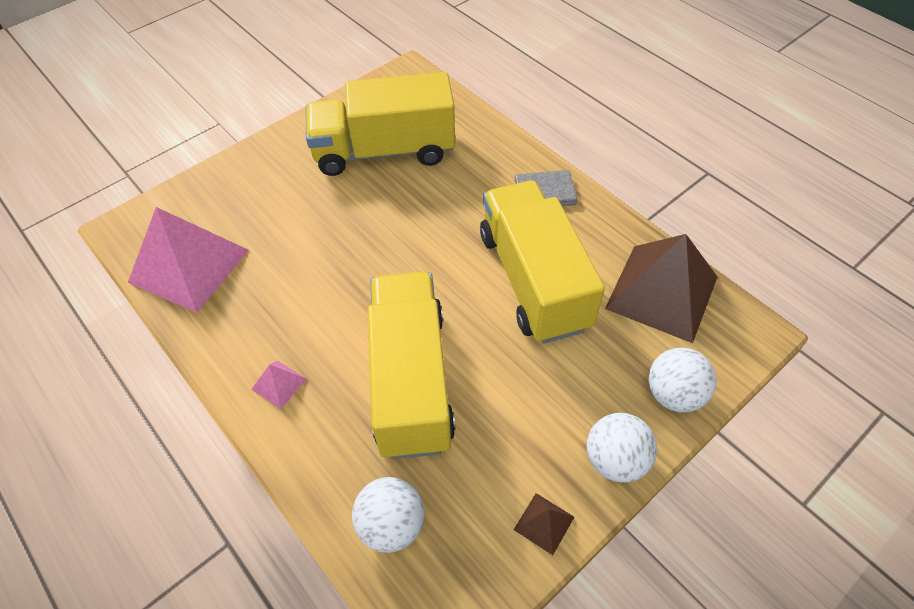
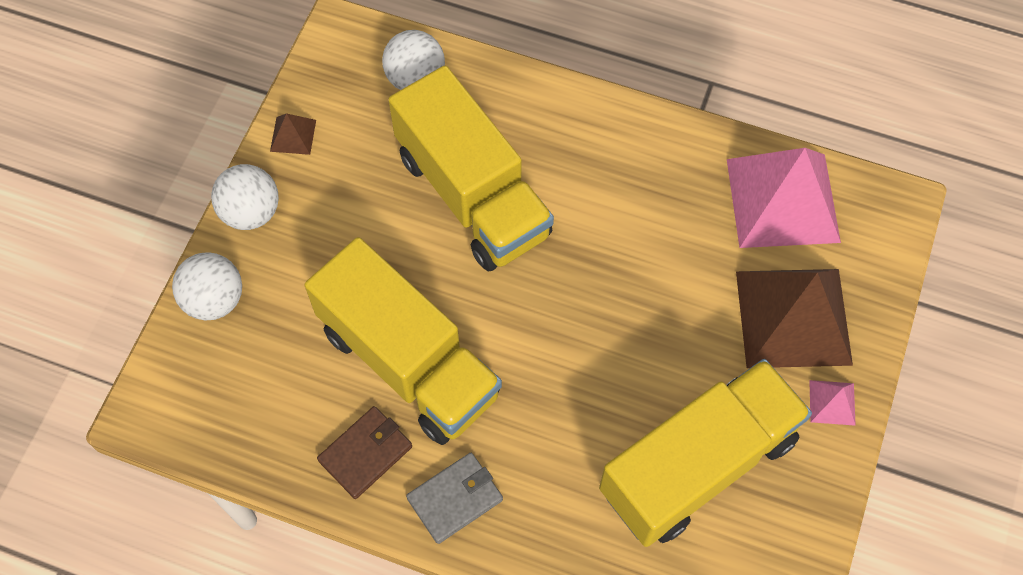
camera: 150 degrees right, 10 degrees up
(279, 384) = (590, 135): pink pyramid -> pink pyramid (832, 402)
(592, 239) = (365, 453): none -> brown wallet
(661, 292) = (260, 416): brown pyramid -> brown pyramid (793, 317)

